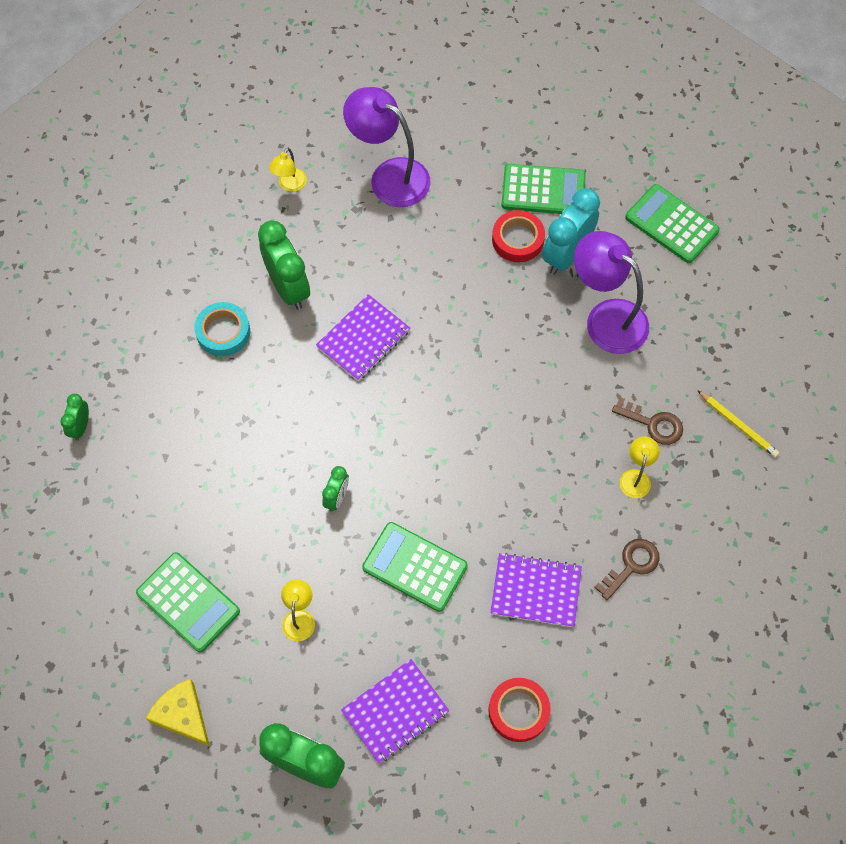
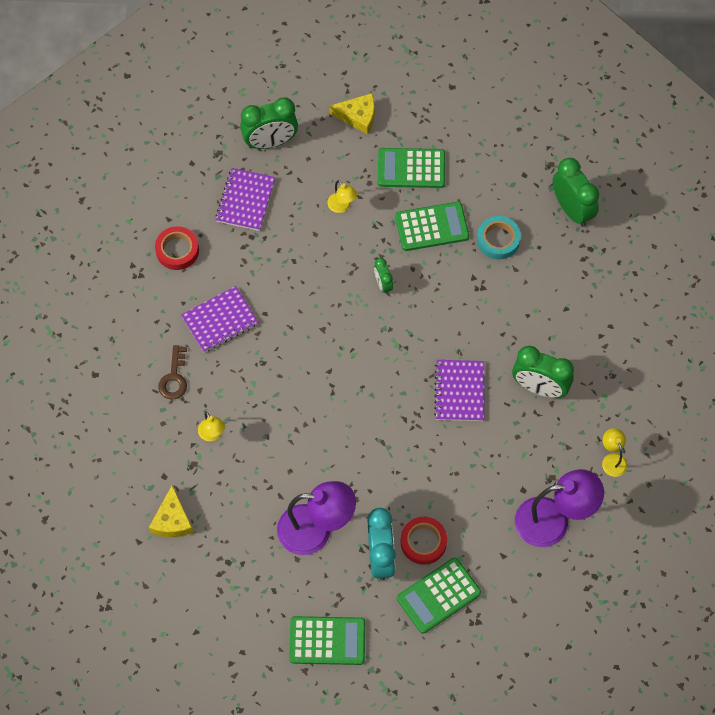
camera: 140 degrees right, 0 degrees up
(81, 427) = (572, 209): green clock -> green clock, size x1.93
(223, 332) = (550, 328): turquoise tape -> turquoise tape (498, 240)
(415, 567) = (302, 281): green calculator -> green calculator (432, 227)
(653, 424) = (228, 478): brown key -> none
(738, 425) = (172, 520): yellow pencil -> yellow cheese

